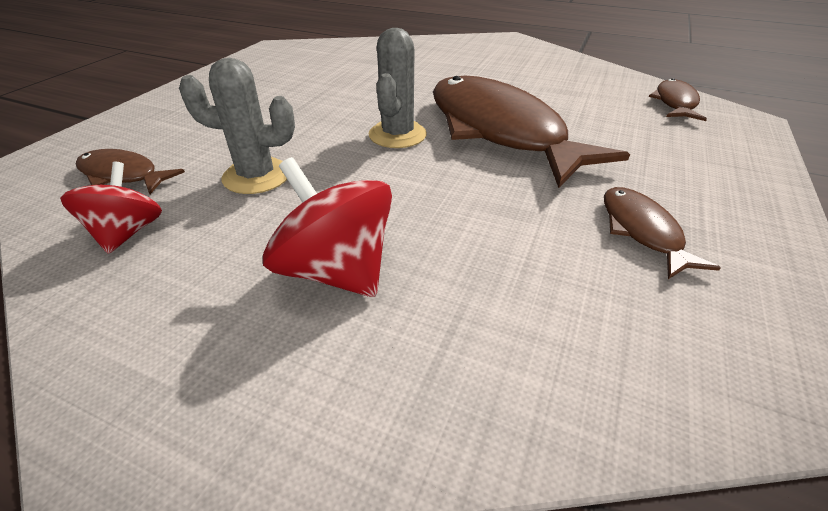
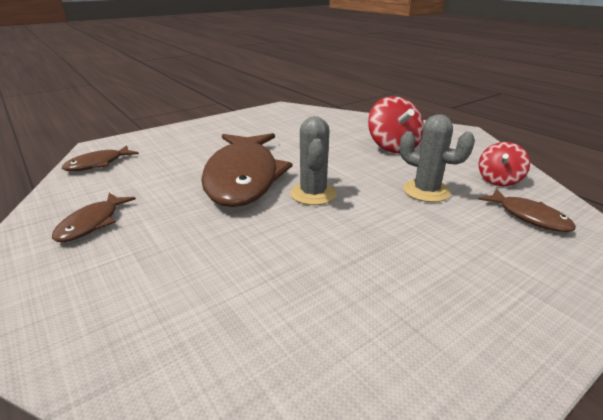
camera: 150 degrees left, 10 degrees down
(397, 135) = (313, 194): grey cactus -> grey cactus turned 45 degrees counterclockwise
(642, 231) = (261, 130): brown fish -> brown fish (92, 223)

